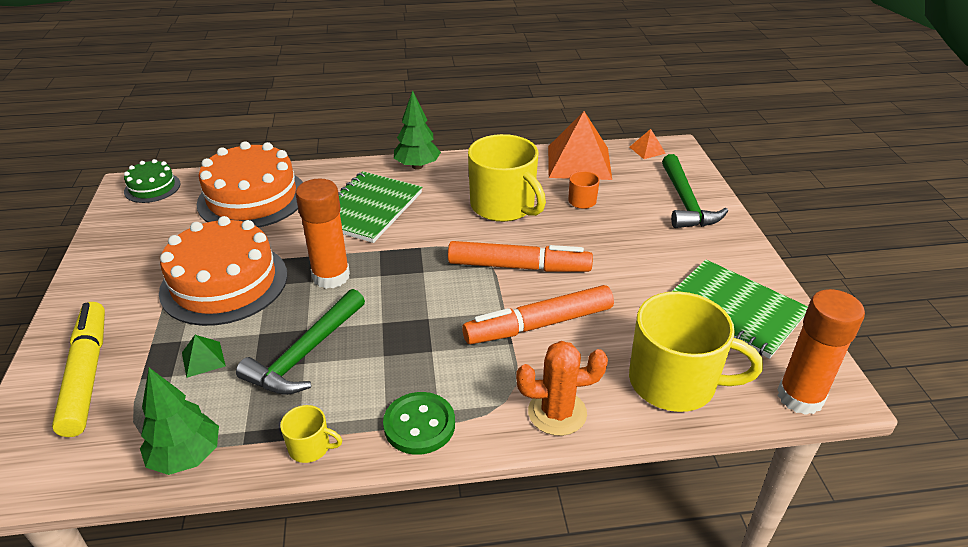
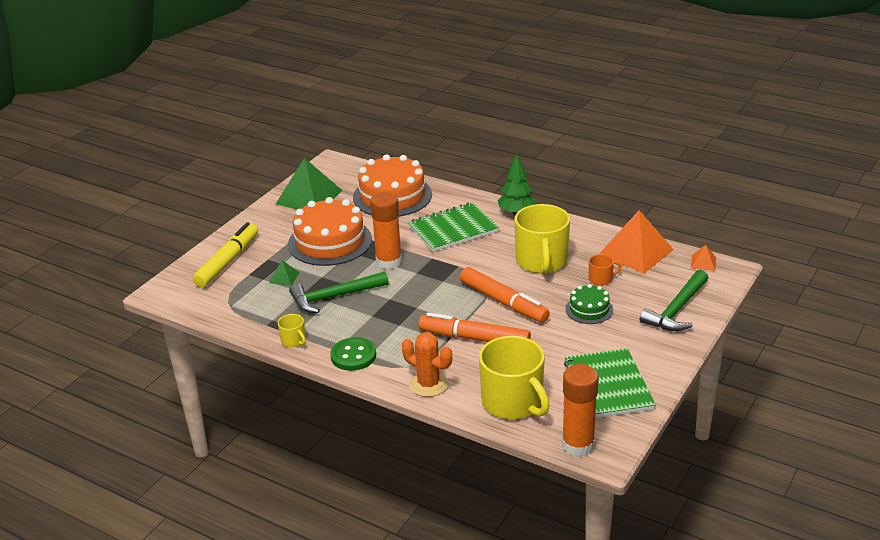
camera: 40 degrees right, 5 degrees down
(137, 238) = (309, 197): none -> green pyramid
(152, 187) = (343, 168): green cake -> green cake (589, 309)
(186, 456) = (238, 318): green tree -> none

